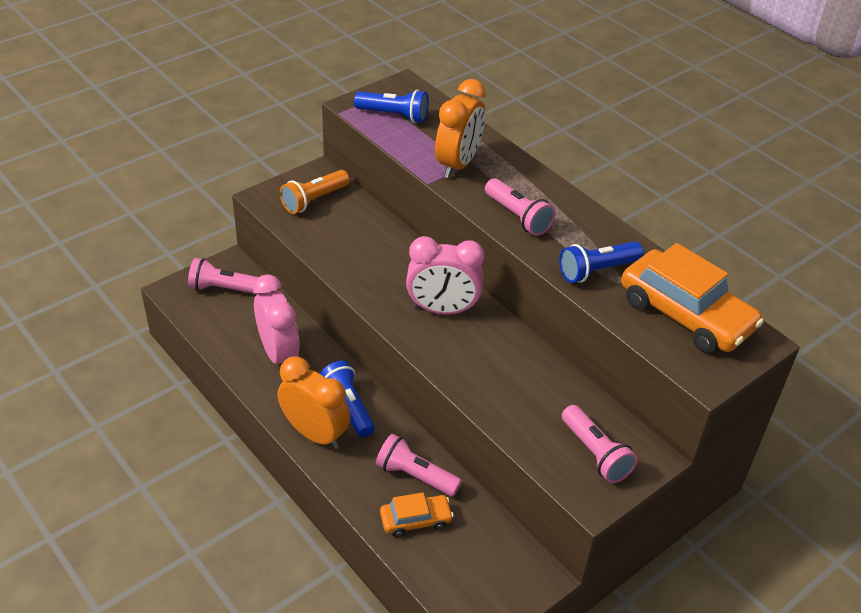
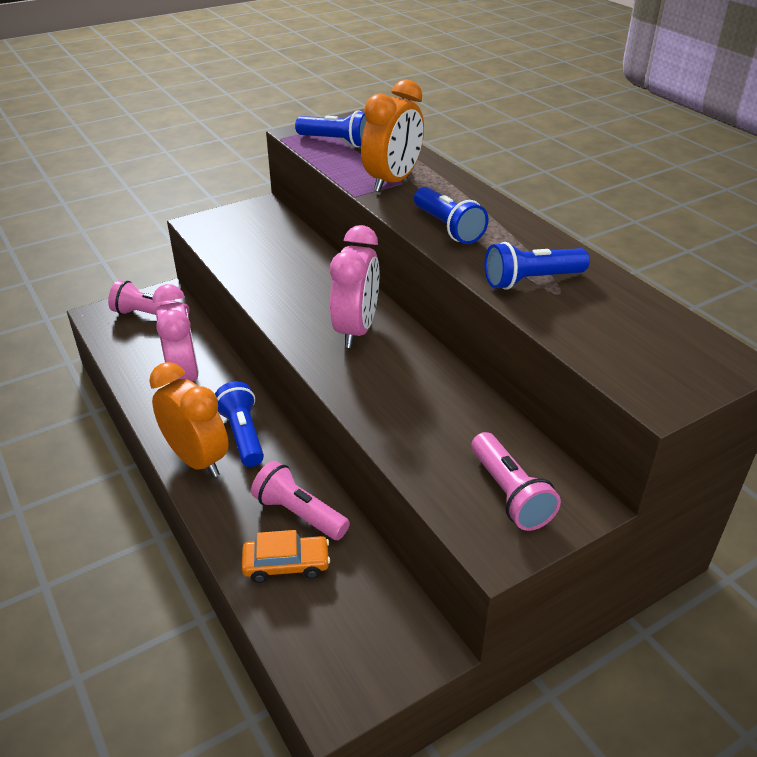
camera: 10 degrees right, 5 degrees down
(314, 200) = (248, 227): orange flashlight -> none
(442, 310) = (356, 330): pink clock -> pink clock turned 90 degrees counterclockwise
(518, 217) = (448, 228): pink flashlight -> blue flashlight
(685, 314) = (637, 329): orange car -> none

